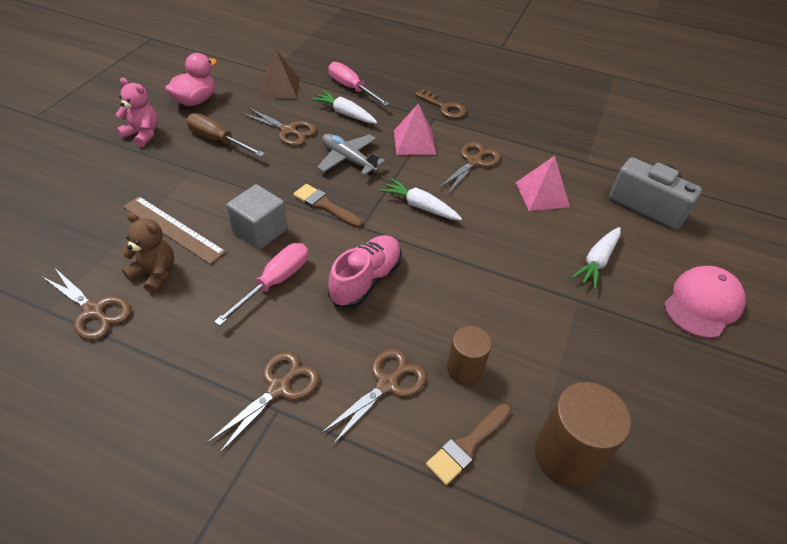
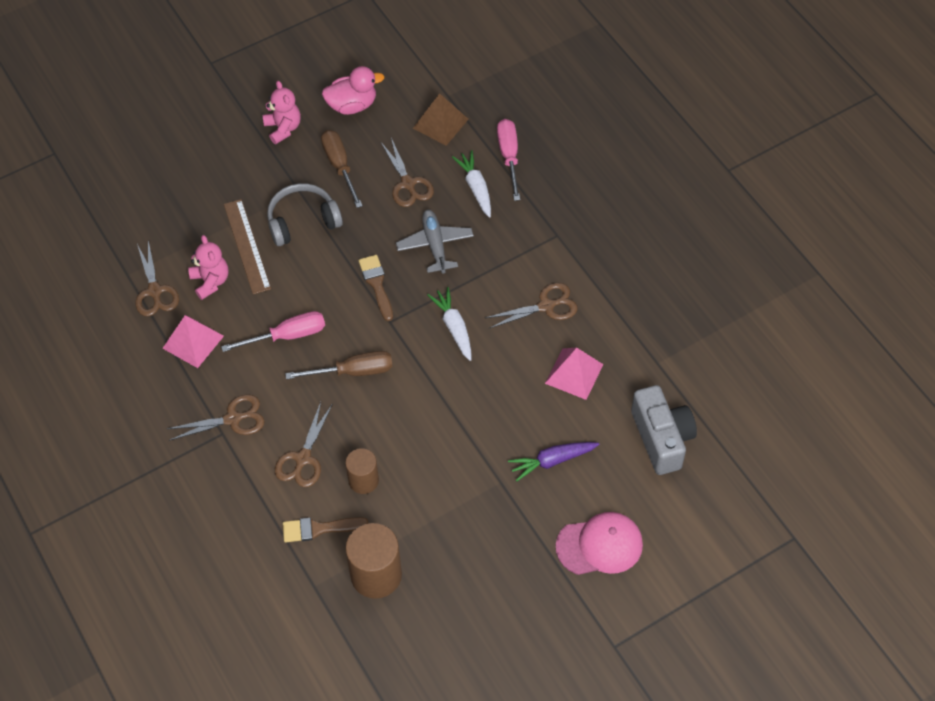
camera: 40 degrees right, 10 degrees up
(155, 274) = (210, 281): brown teddy bear -> pink teddy bear
(215, 189) = (302, 221): none -> grey headphones
(260, 231) = (308, 283): grey cube -> none
(366, 280) = (353, 371): pink shoe -> brown screwdriver
(387, 384) = (303, 458): brown scissors -> brown scissors turned 120 degrees clockwise
(414, 142) = (511, 255): pink pyramid -> pink pyramid (193, 342)
(444, 107) = (580, 226): brown key -> none
(597, 262) = (552, 461): white carrot -> purple carrot

